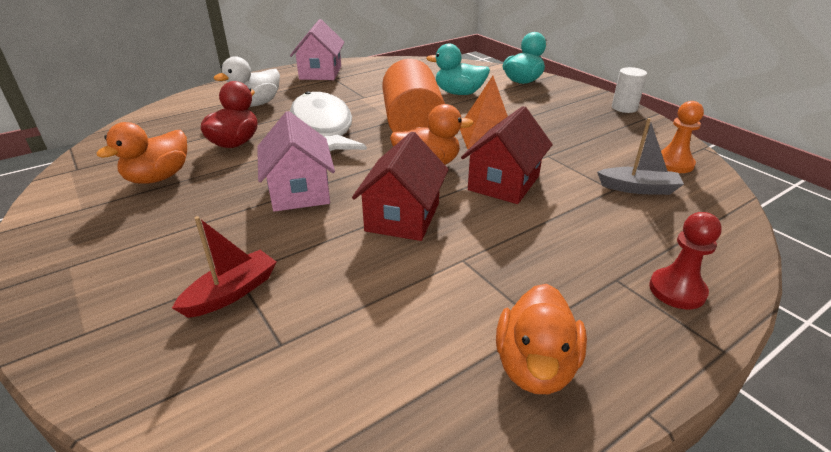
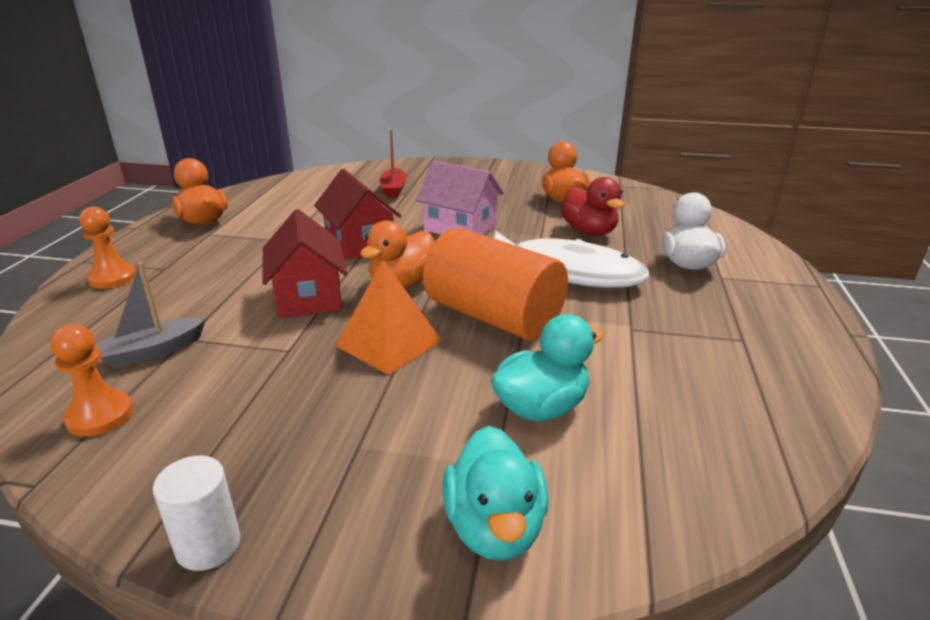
camera: 135 degrees right, 5 degrees down
(320, 72) = (785, 339): pink house -> none
(677, 290) = (113, 278): red pawn -> orange pawn

